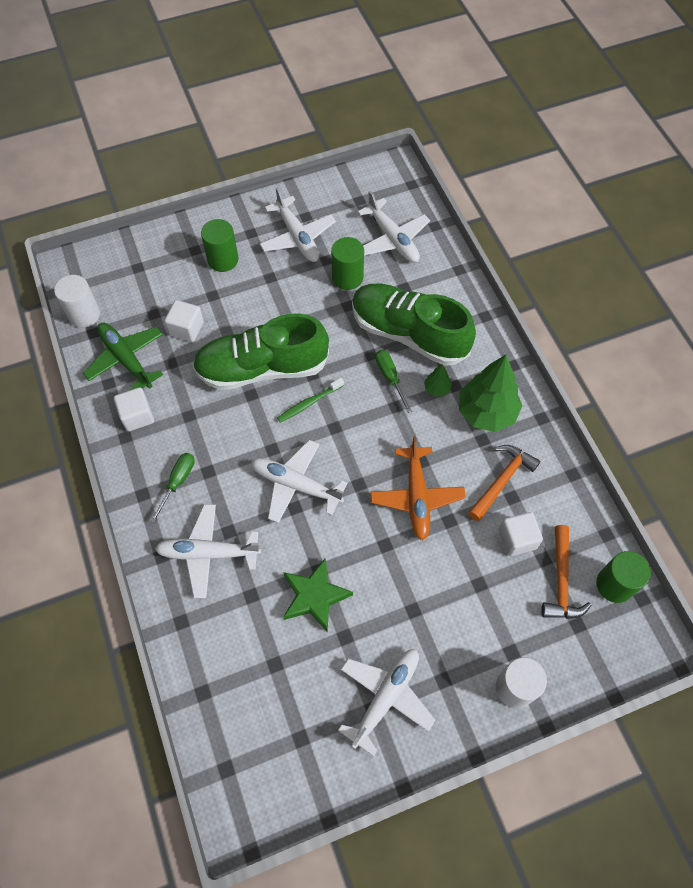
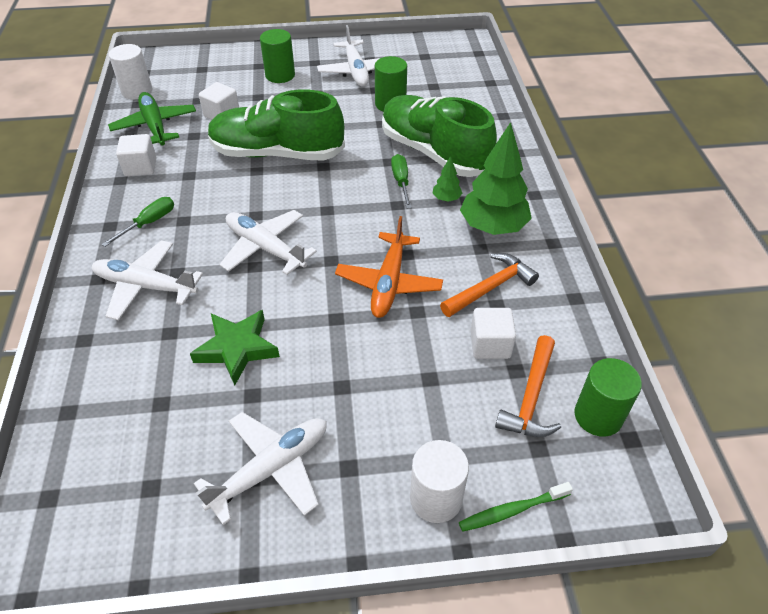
camera: 15 degrees right, 15 degrees down
(309, 403) = (310, 187): green toothbrush -> green toothbrush (512, 510)
(393, 239) = (445, 85): white plane -> none

